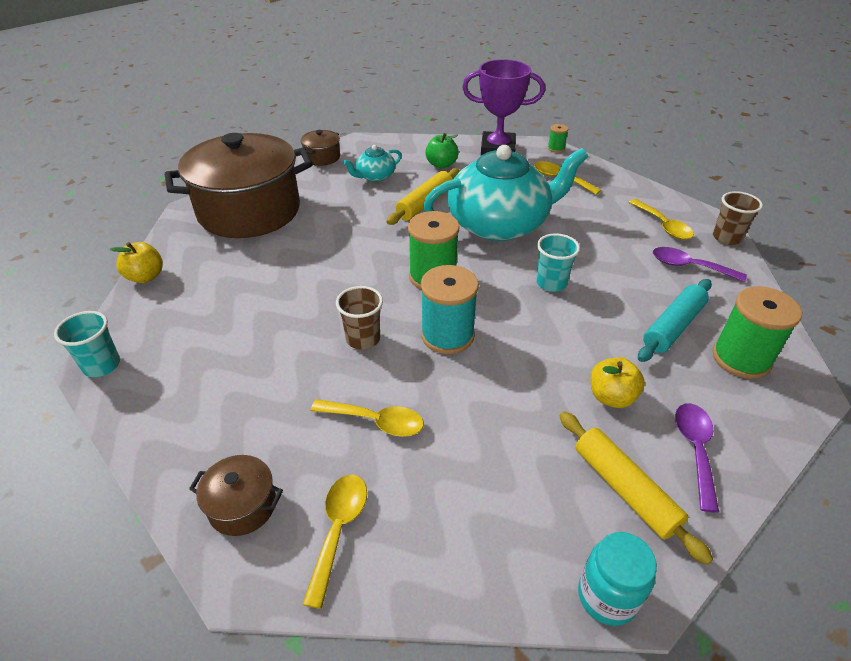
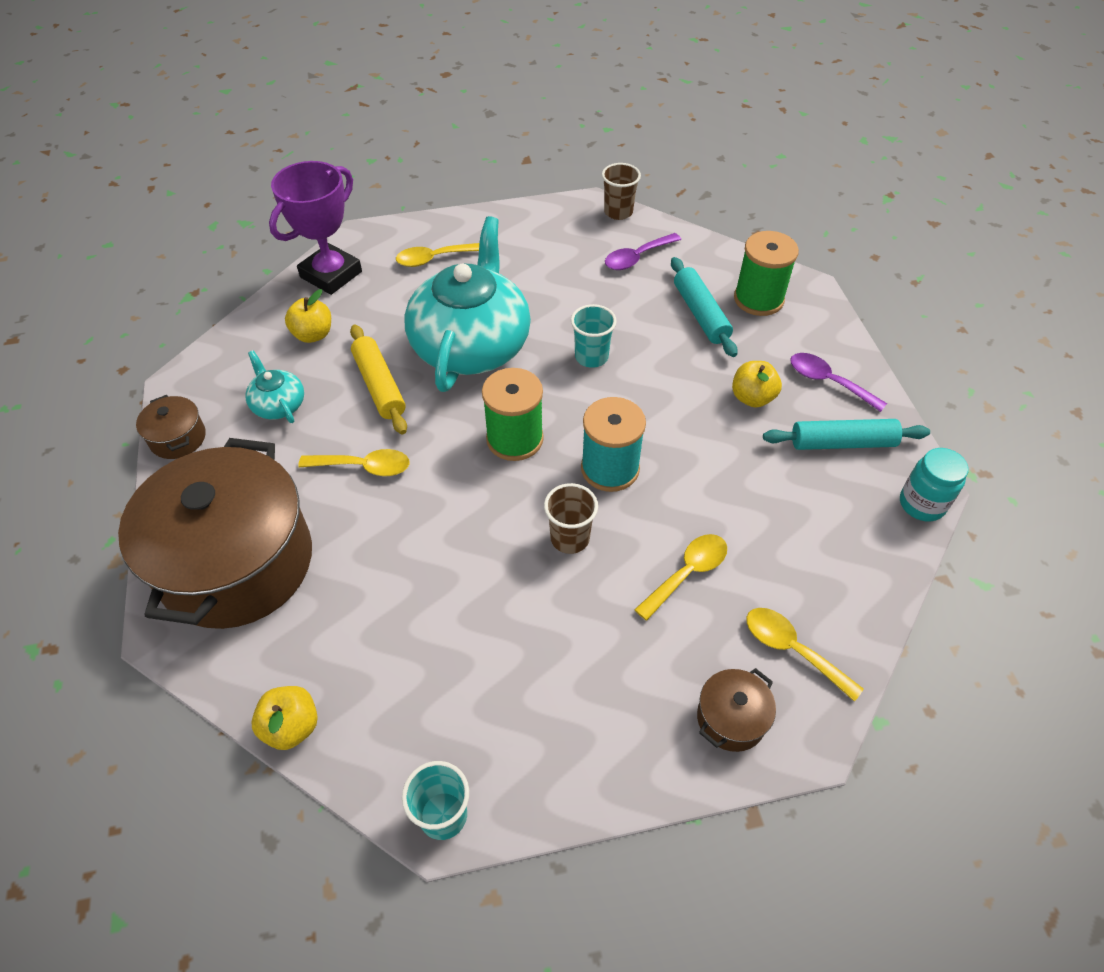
camera: 60 degrees left, 10 degrees up
(375, 176) = (278, 405): turquoise teapot -> turquoise teapot turned 150 degrees clockwise
(441, 164) = (313, 335): green apple -> yellow apple
(556, 148) = (375, 230): green spool -> none
(624, 489) = (842, 443): yellow rolling pin -> turquoise rolling pin
(663, 225) = (570, 237): yellow spoon -> yellow spoon (363, 467)

